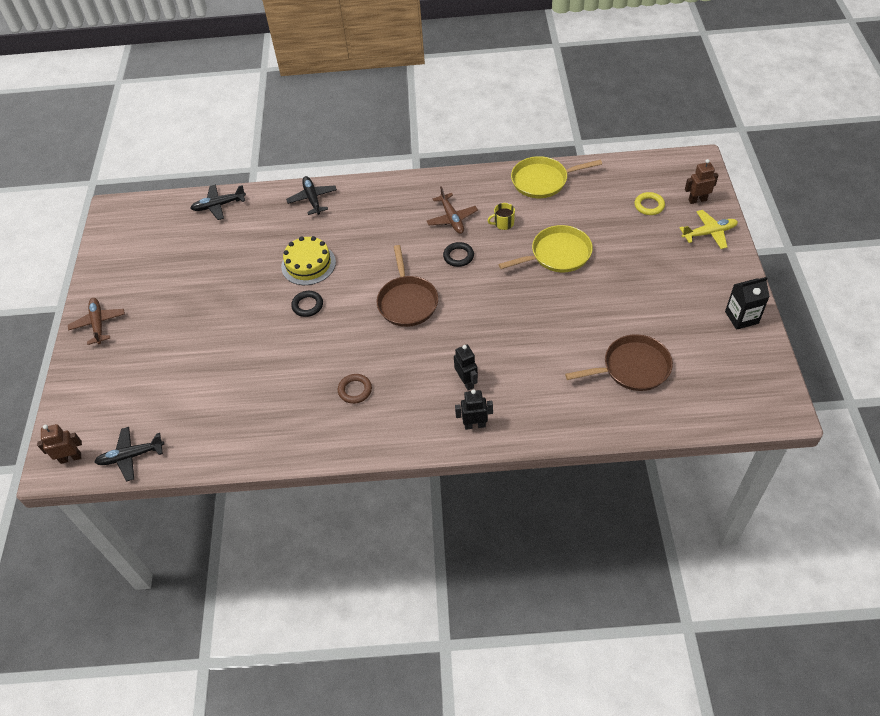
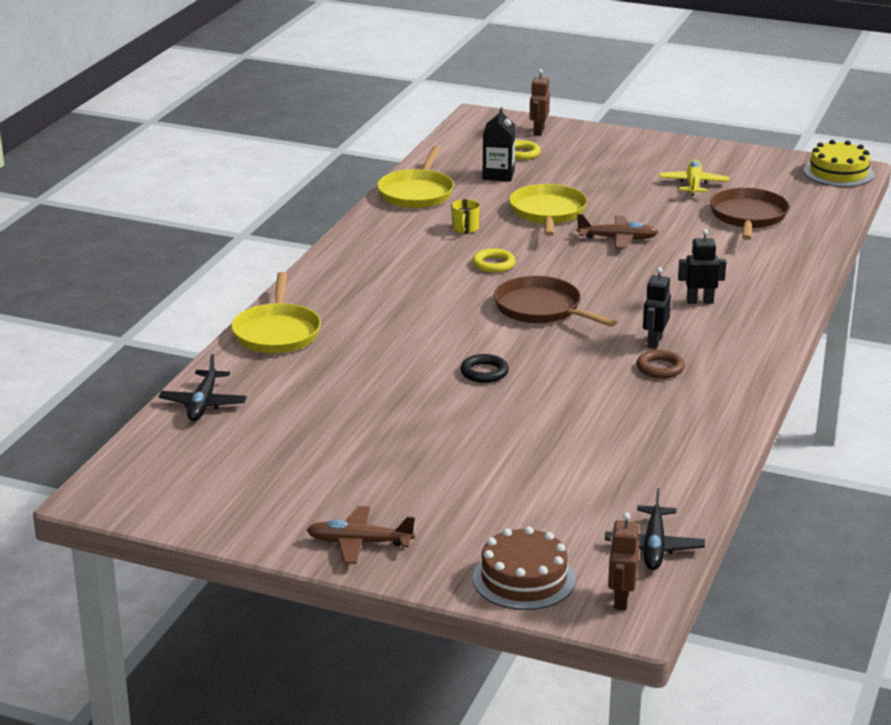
camera: 70 degrees left, 25 degrees down
(81, 406) = (524, 579): none -> brown cake
(308, 264) = (406, 358): yellow cake -> yellow cake (838, 173)
(312, 199) = (277, 333): black plane -> yellow pan
(407, 302) = (541, 309): brown pan -> brown pan turned 150 degrees counterclockwise
(452, 218) = (422, 254): brown plane -> brown plane (617, 239)
(458, 256) = (493, 264): black ring -> yellow ring
(475, 425) = (766, 310): black robot -> black robot (654, 342)
(709, 233) = (593, 139): yellow plane -> yellow plane (693, 184)
(741, 317) = (722, 155): black carton -> black carton (498, 175)

